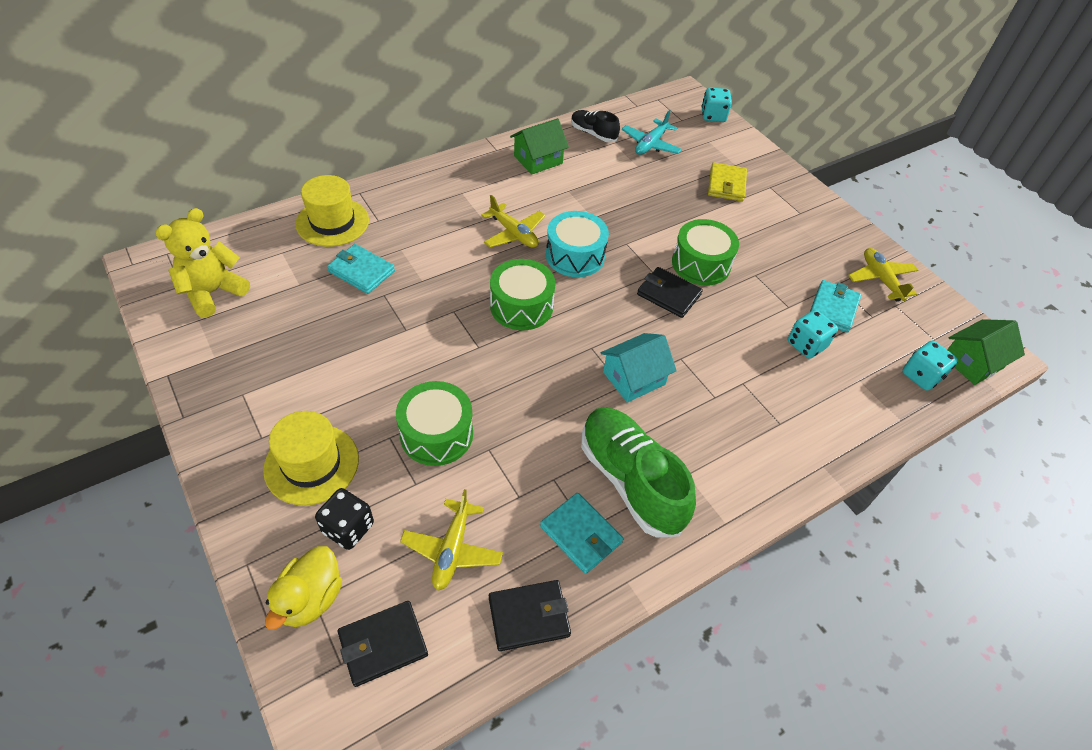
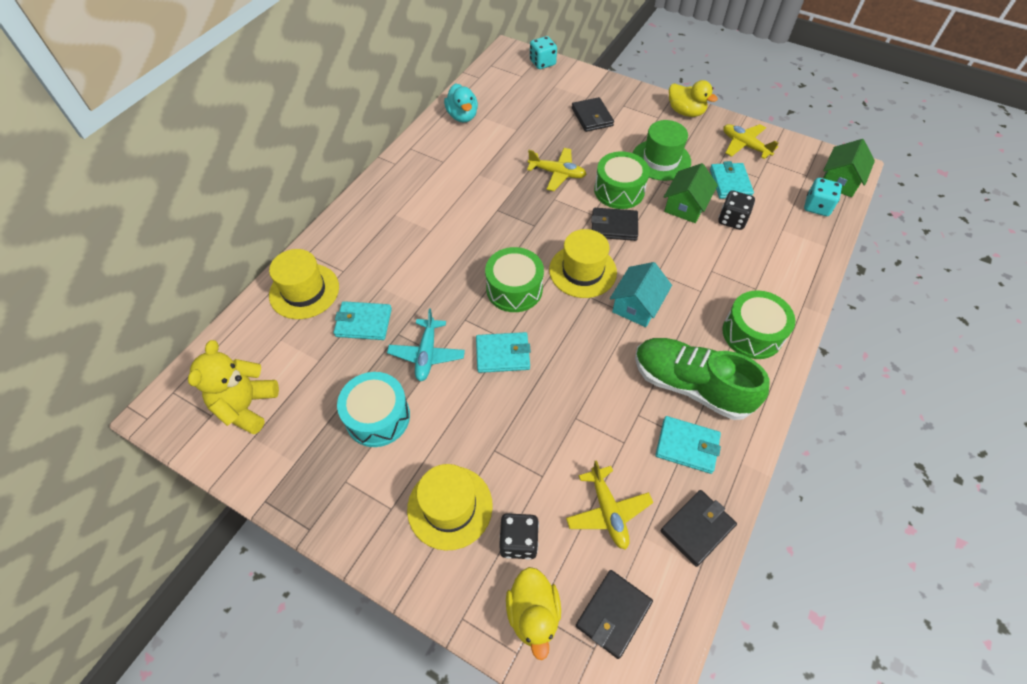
camera: 25 degrees left, 5 degrees up
(436, 434) = (528, 427): green drum -> green drum (752, 333)
(464, 358) = (502, 354): none -> turquoise wallet
(514, 233) = (463, 230): yellow plane -> yellow plane (557, 173)
(538, 160) = (435, 158): green house -> green house (685, 206)
(575, 256) = (524, 227): turquoise drum -> turquoise drum (378, 417)
(593, 134) = (462, 116): black shoe -> turquoise duck
(602, 321) = (582, 271): none -> yellow hat
(650, 144) = (513, 107): turquoise plane -> turquoise plane (427, 354)
(726, 185) = (592, 117): yellow wallet -> black wallet
(770, 254) = (661, 160): none -> green hat
(806, 345) = (732, 220): turquoise dice -> black dice
(836, 220) = (685, 112): none -> yellow duck

